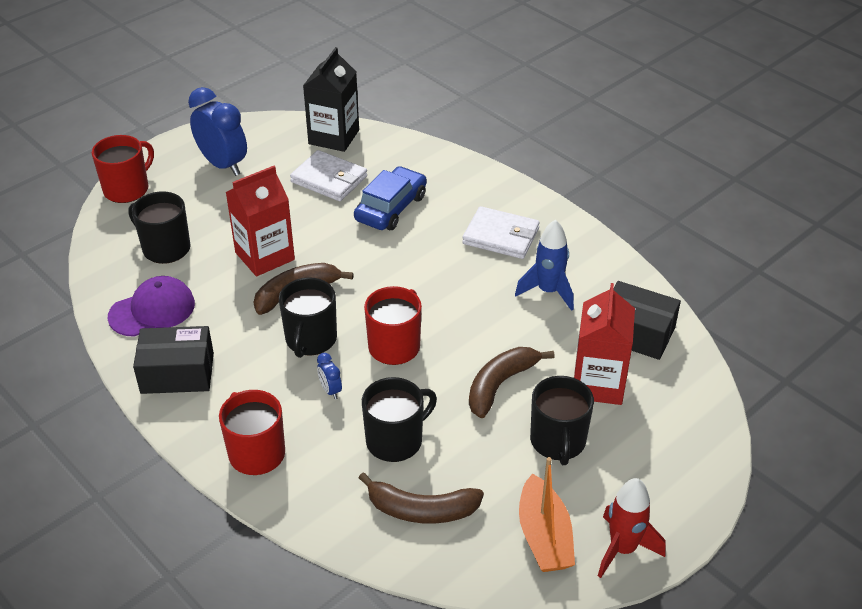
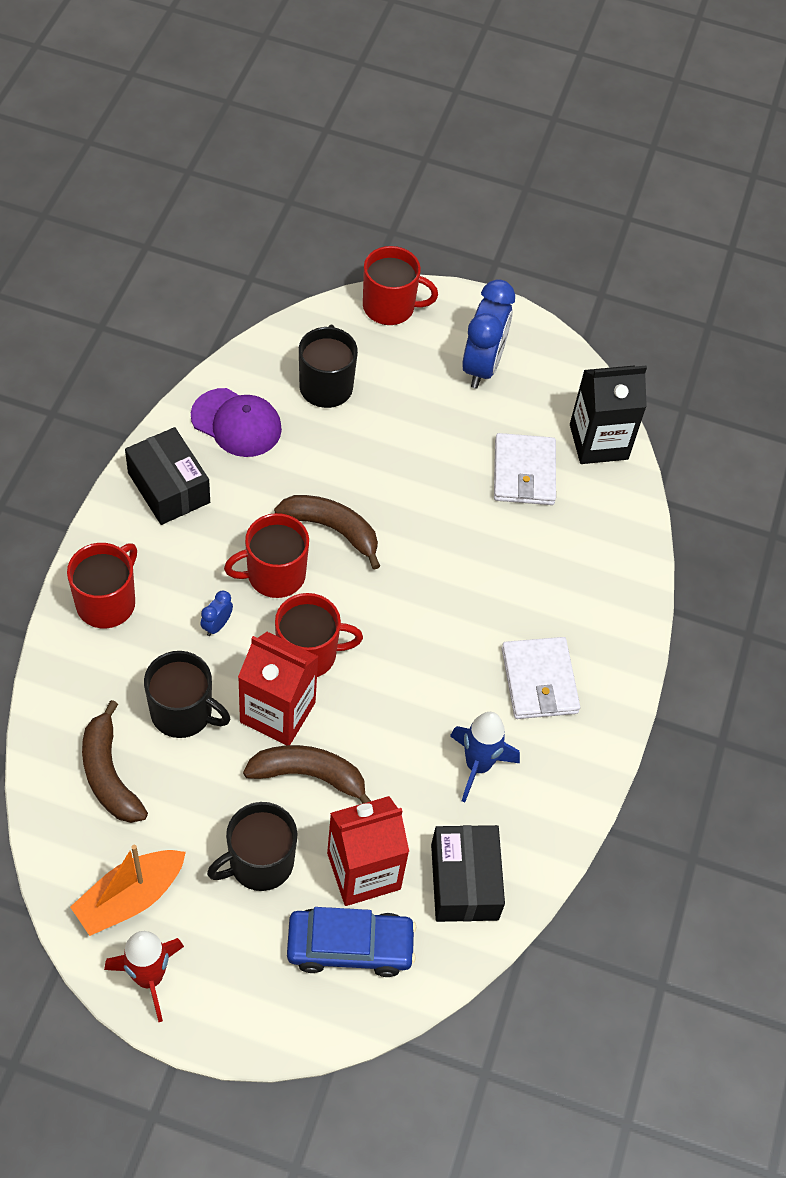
camera: 55 degrees right, 15 degrees up
(265, 256) = (368, 475): red carton -> red carton (277, 712)
(310, 339) = (274, 575): black mug -> red mug
(391, 208) = (516, 553): blue car -> blue car (350, 947)

